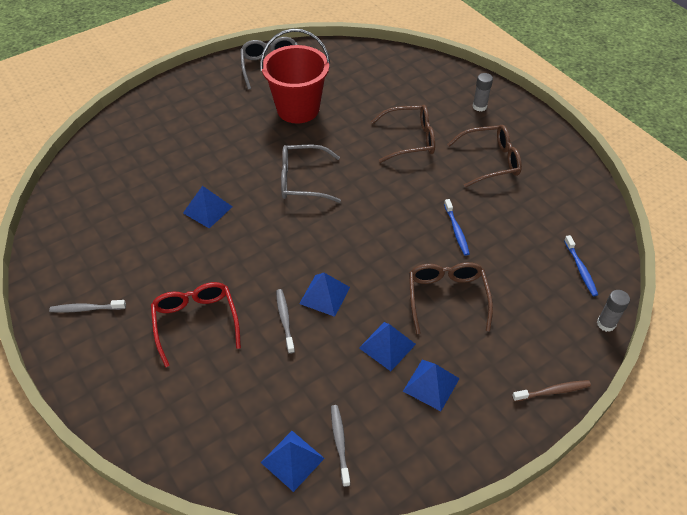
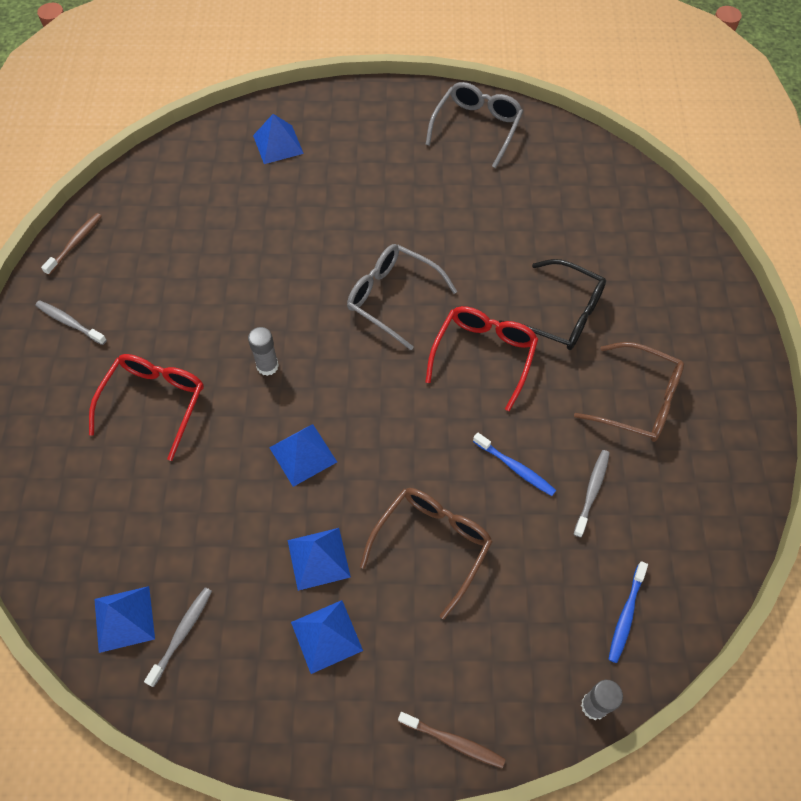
camera: 35 degrees right, 10 degrees up
(46, 259) = (75, 243): none -> brown toothbrush
(207, 209) = (266, 276): blue pyramid -> blue pyramid (278, 144)
(285, 320) = (240, 457): grey toothbrush -> grey toothbrush (592, 491)
(298, 109) = (462, 201): red bucket -> none
(385, 183) = (484, 355): none -> red glasses
(410, 140) = (562, 314): brown glasses -> black glasses
(456, 231) = (515, 468): blue toothbrush -> blue toothbrush turned 75 degrees counterclockwise
(479, 106) = (691, 316): grey glue stick -> grey glue stick (267, 366)

